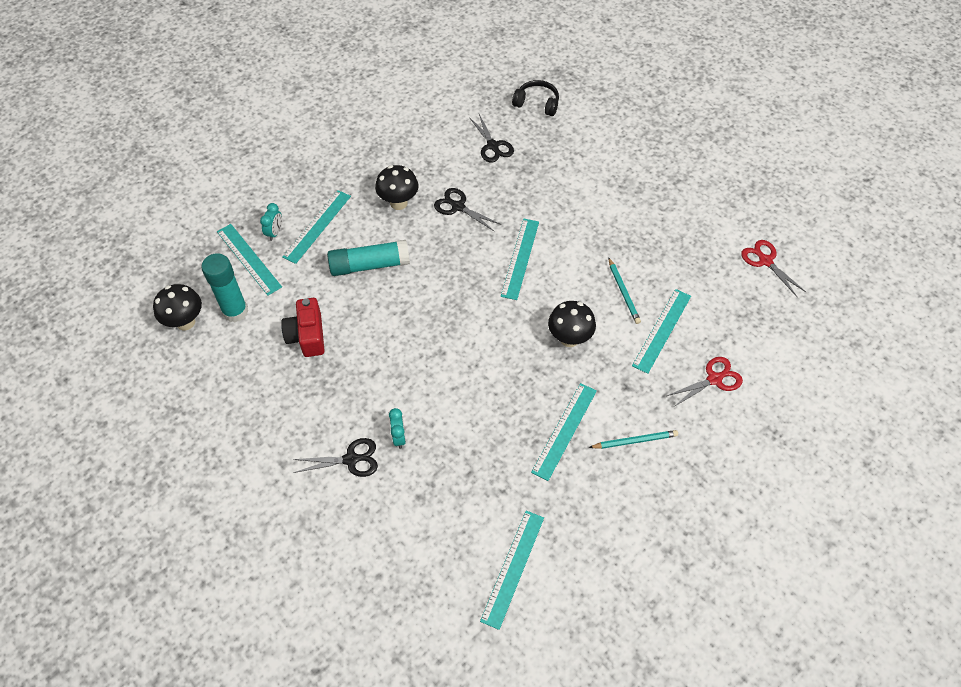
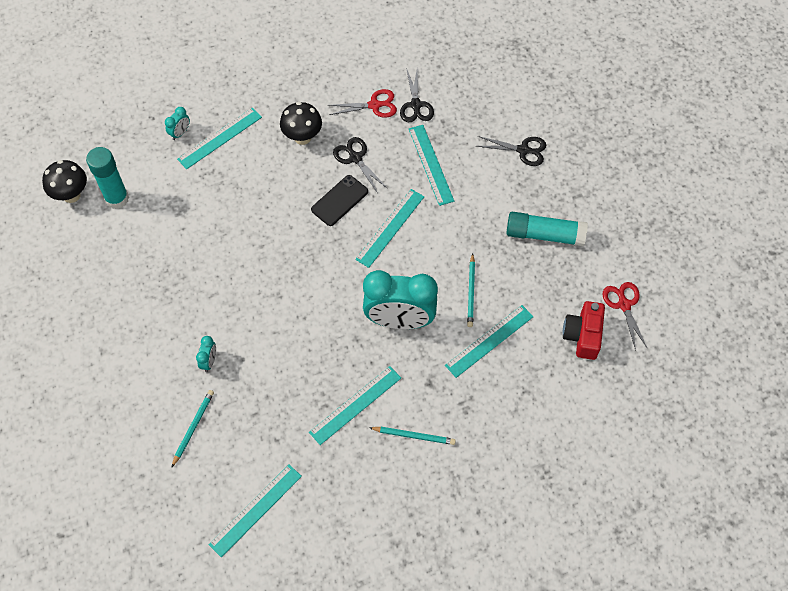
camera: 20 degrees right, 5 degrees up
(248, 259) = (147, 151): turquoise ruler -> turquoise ruler (430, 164)
(307, 335) = (169, 241): red camera -> red camera (583, 335)
(351, 459) = (161, 367): black scissors -> black scissors (523, 150)
(369, 265) = (250, 191): turquoise glue stick -> turquoise glue stick (544, 235)
(411, 508) = (193, 427): none -> turquoise pencil
(460, 248) = (339, 200): none -> black phone
(537, 103) = (479, 72): black headphones -> none
(569, 339) = (399, 320): black mushroom -> turquoise clock
(714, 379) = (515, 404): red scissors -> red scissors (375, 105)

